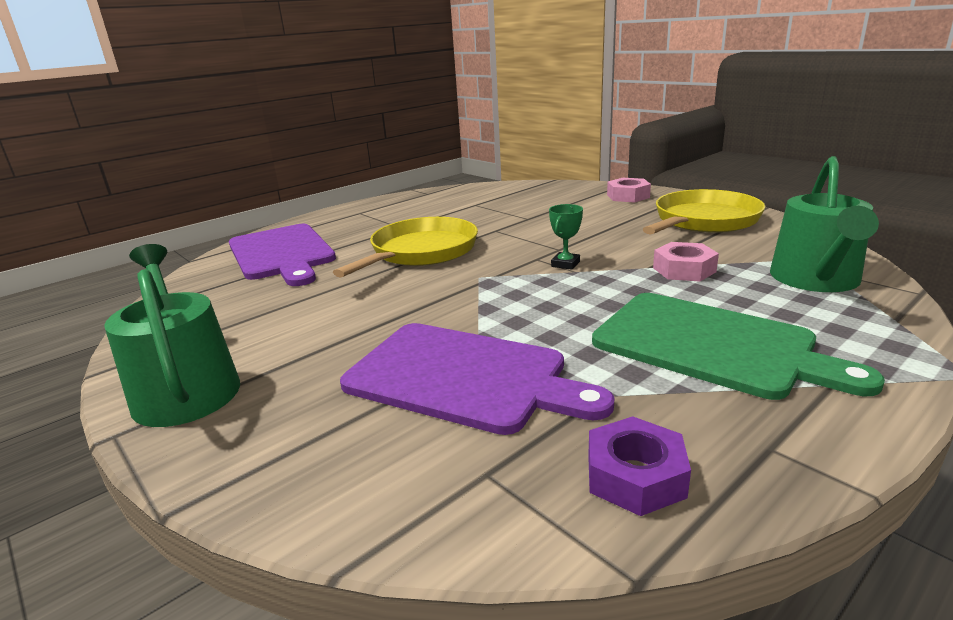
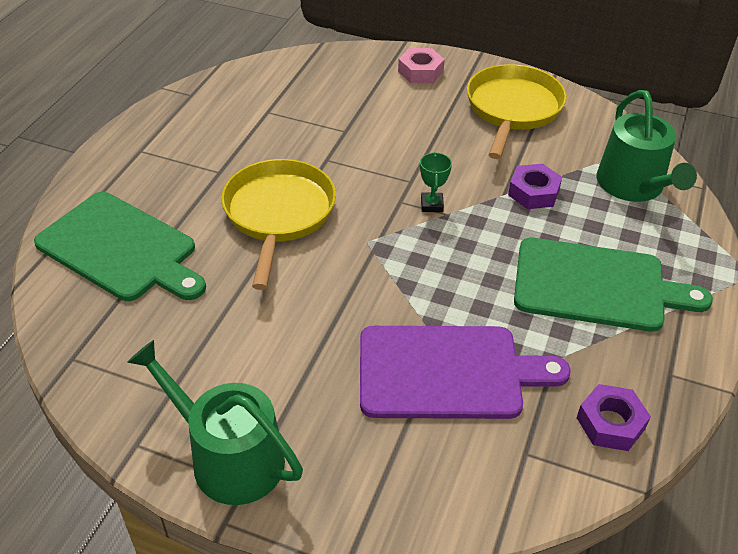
camera: 30 degrees left, 20 degrees up
(282, 253) = (121, 249): purple cutting board -> green cutting board
(684, 270) = (533, 192): pink nut -> purple nut

